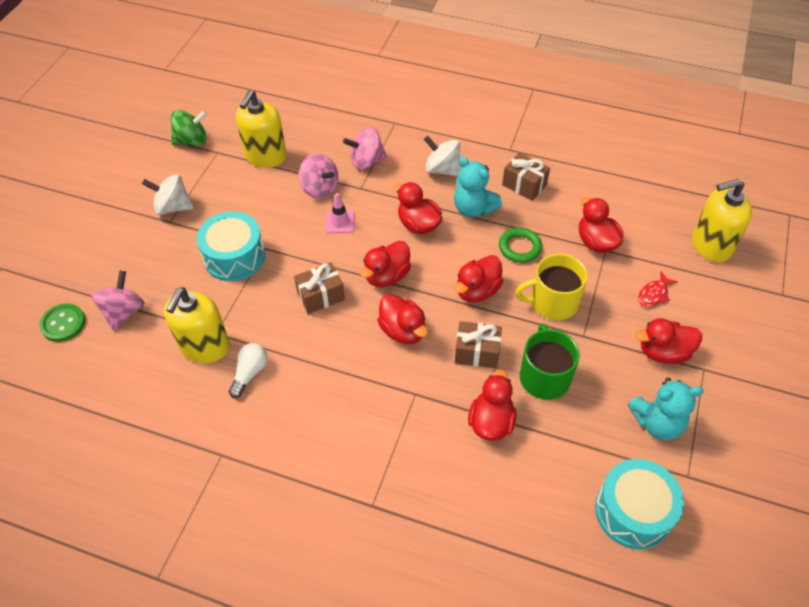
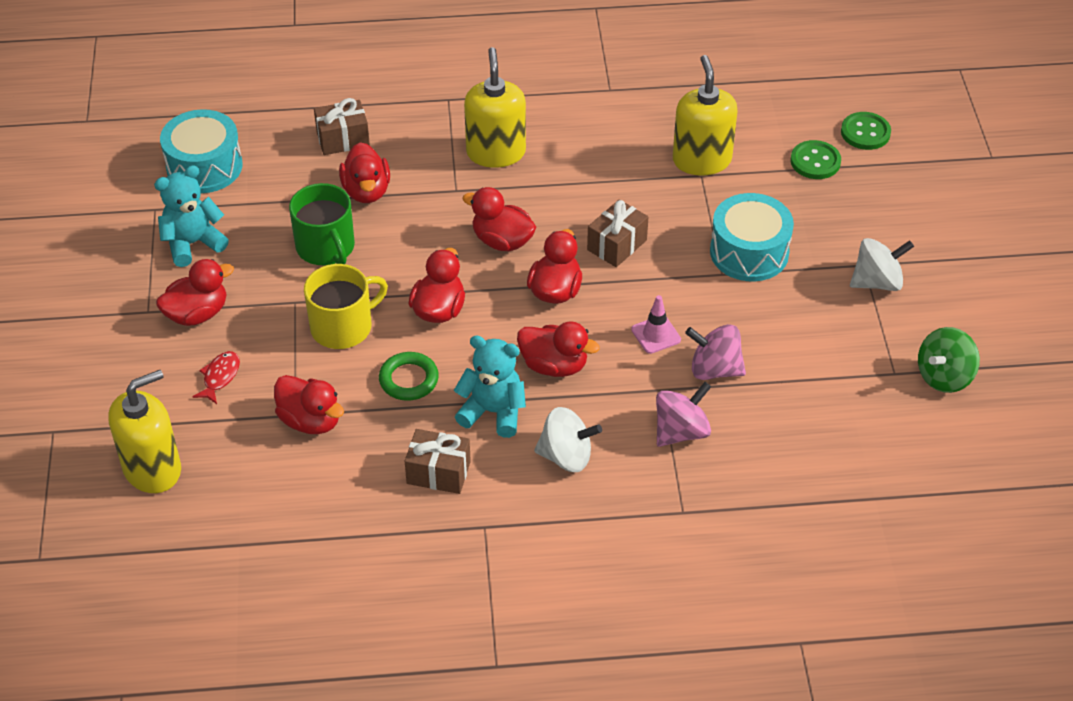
camera: 155 degrees right, 5 degrees down
(124, 312) = (815, 161): pink spinning top -> green button
(250, 373) = (635, 154): white light bulb -> none
(265, 156) = (824, 390): yellow soap dispenser -> yellow soap dispenser (496, 152)
(477, 352) = (409, 246): brown gift -> brown gift (343, 139)

